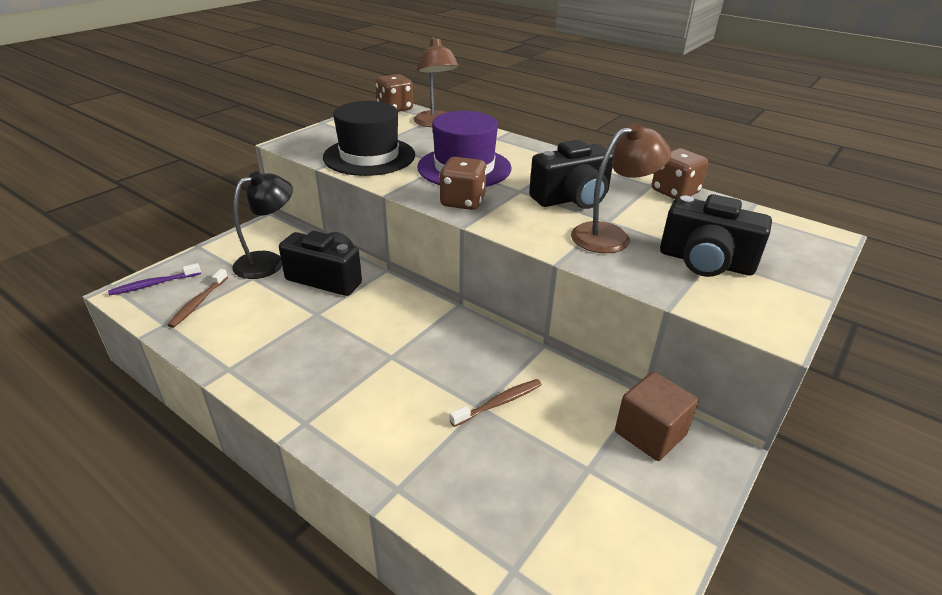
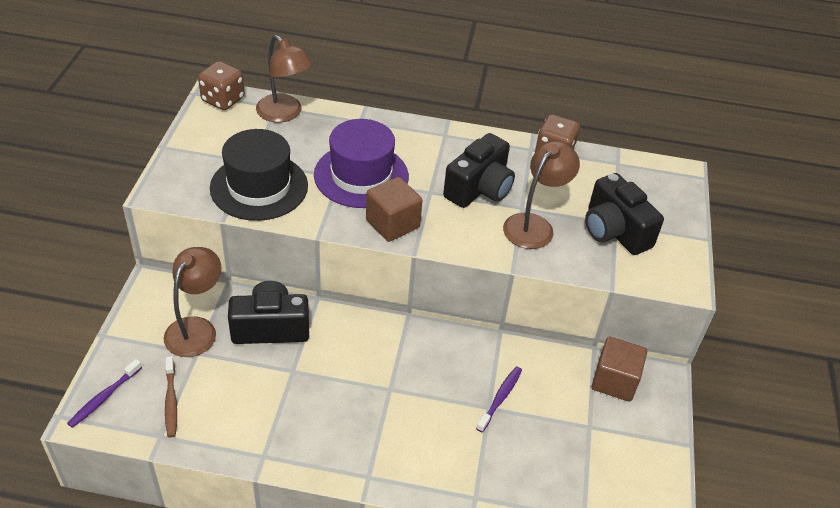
camera: 30 degrees left, 10 degrees up
(268, 262) = (196, 328): black lamp -> brown lamp
(463, 202) = (392, 223): brown dice -> brown cube
(499, 403) = (500, 398): brown toothbrush -> purple toothbrush
(705, 262) = (614, 231): black camera -> black camera turned 60 degrees clockwise

